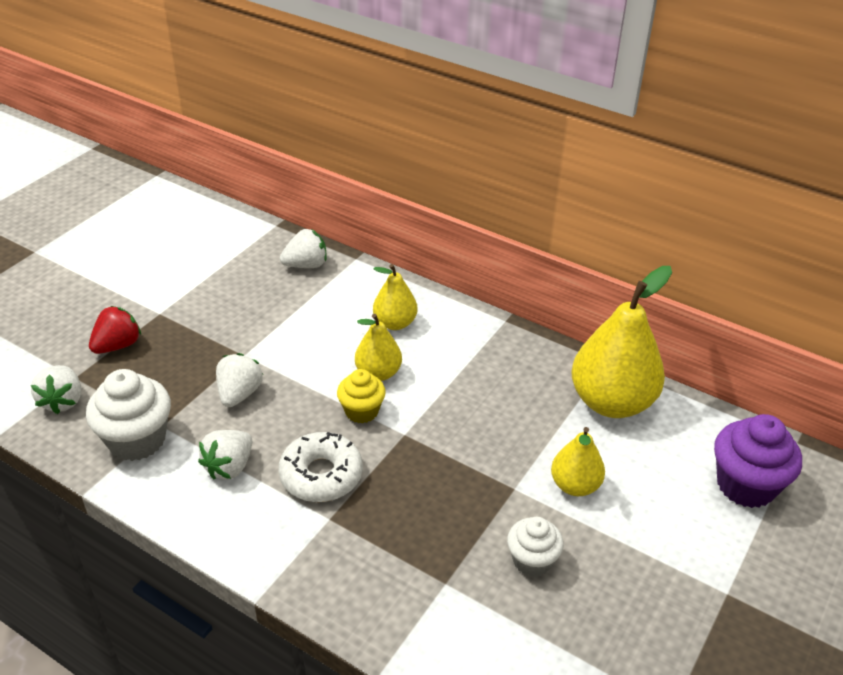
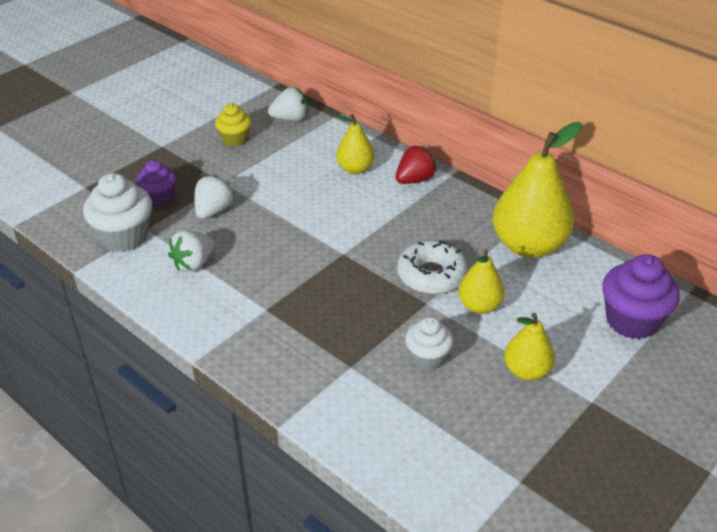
camera: 10 degrees right, 0 degrees up
(63, 401) = (72, 203): white strawberry -> none
(118, 345) = (123, 167): red strawberry -> red strawberry (414, 180)
(170, 382) = (159, 197): none -> purple cupcake
(321, 475) = (266, 277): white donut -> white donut (431, 275)
(361, 411) = (311, 233): yellow cupcake -> yellow cupcake (235, 139)
(378, 373) = (332, 205): yellow pear -> yellow pear (526, 371)

